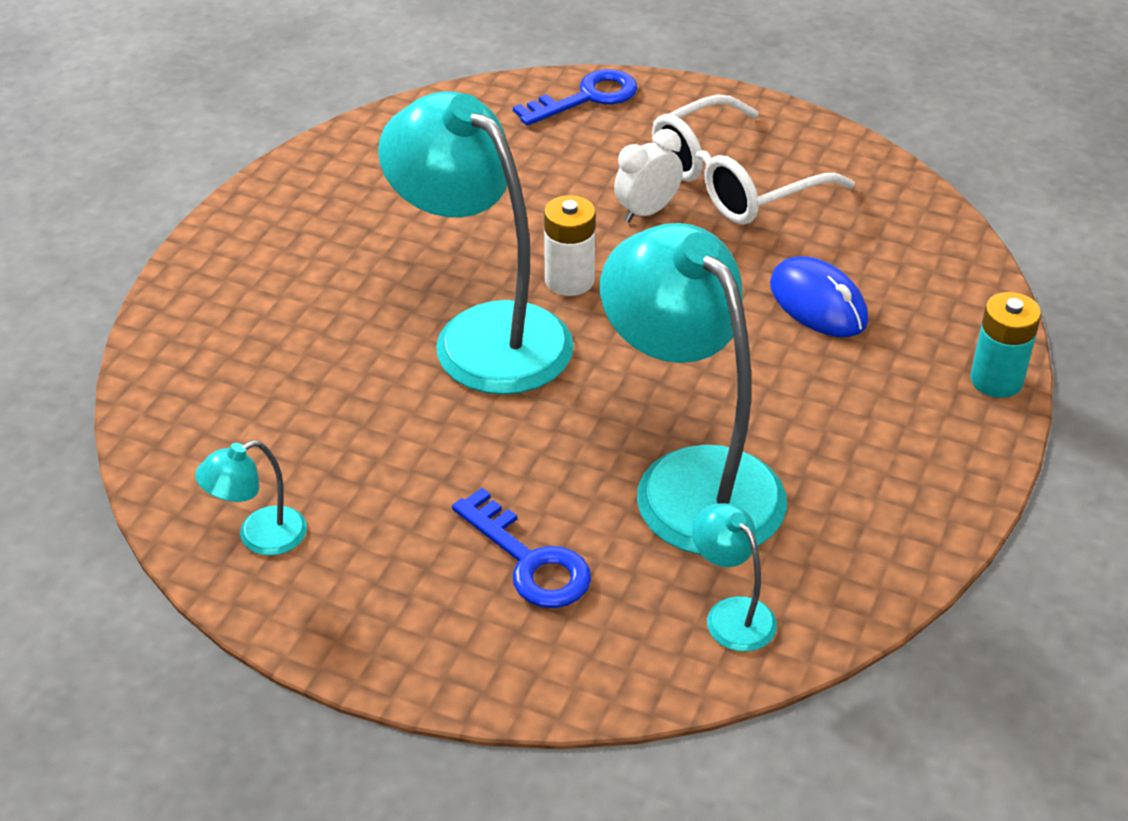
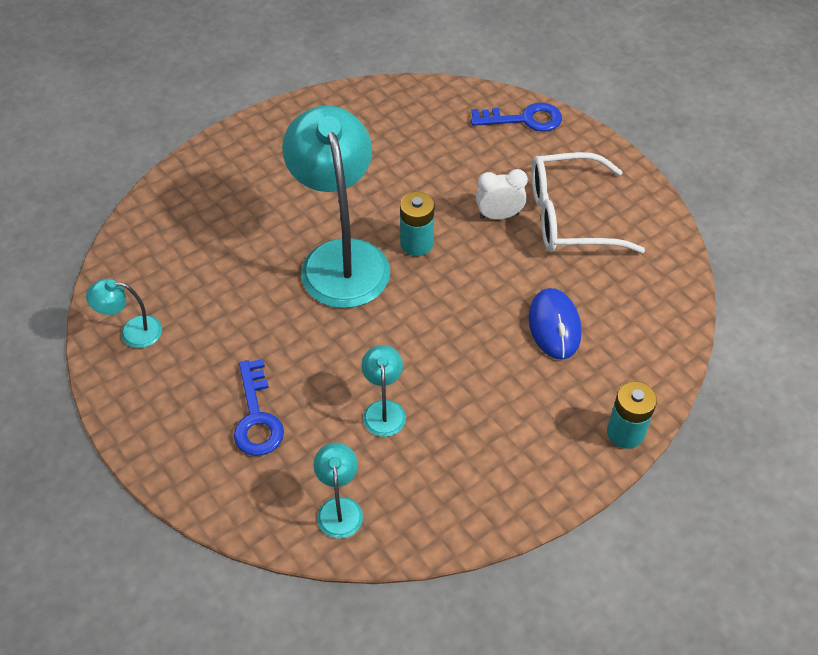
camera: 30 degrees right, 10 degrees up
(569, 280) = (416, 244): white battery -> turquoise battery
(690, 480) = (384, 410): turquoise lamp -> turquoise lamp, size x0.44

